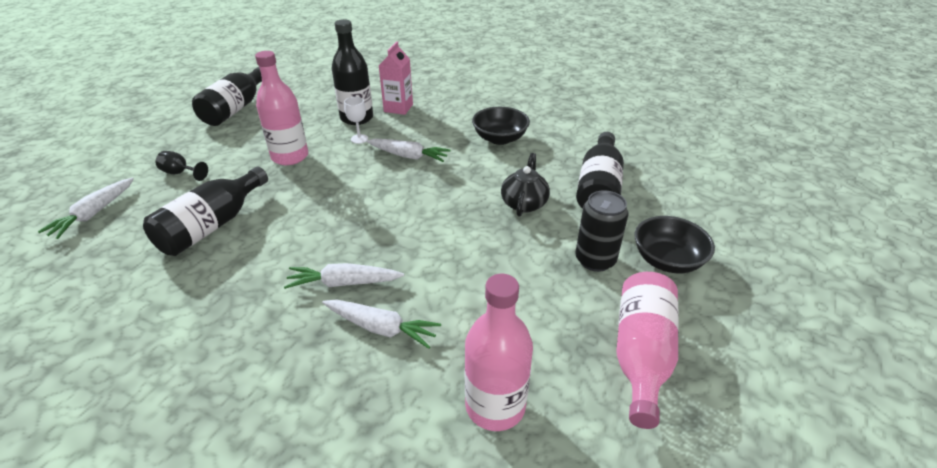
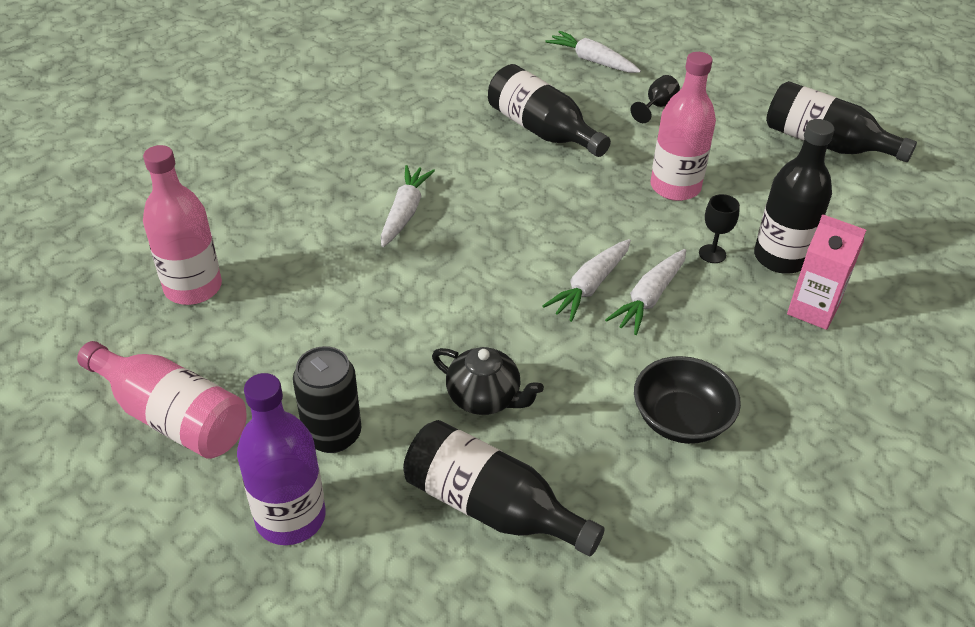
camera: 105 degrees right, 5 degrees up
(359, 139) = (712, 254): white goblet -> black goblet
(381, 328) = (328, 231): white carrot -> white carrot (590, 286)
(667, 260) = (290, 517): black bowl -> purple bottle

